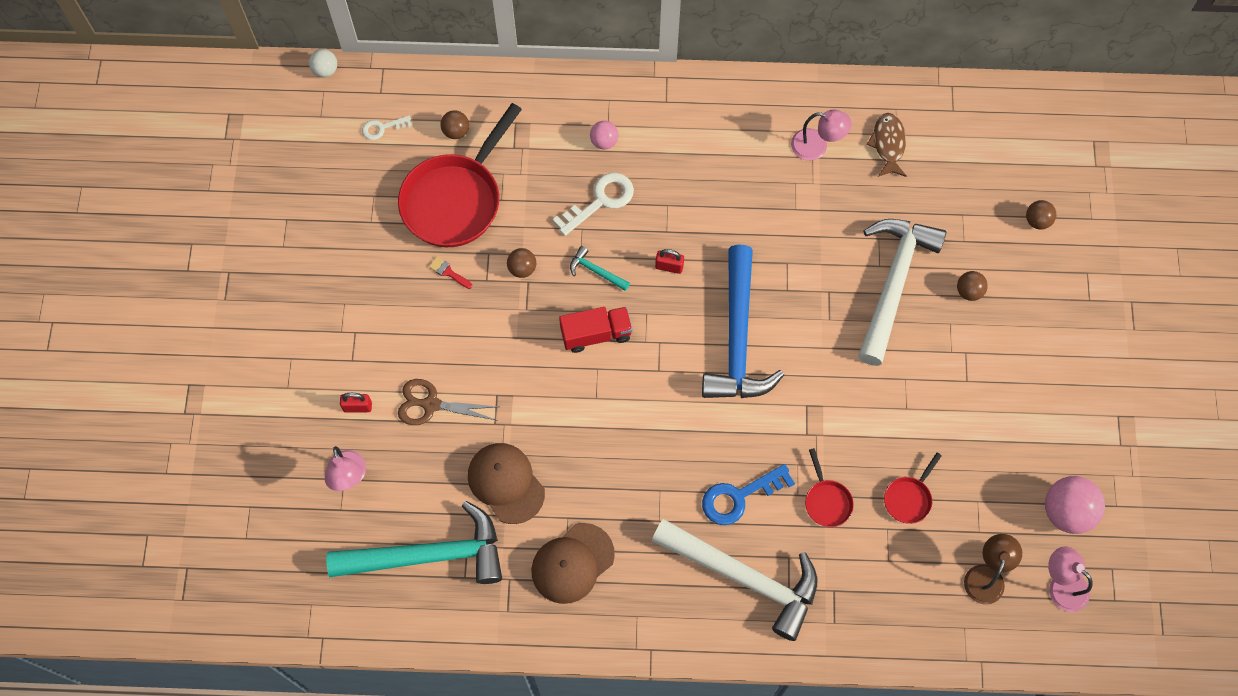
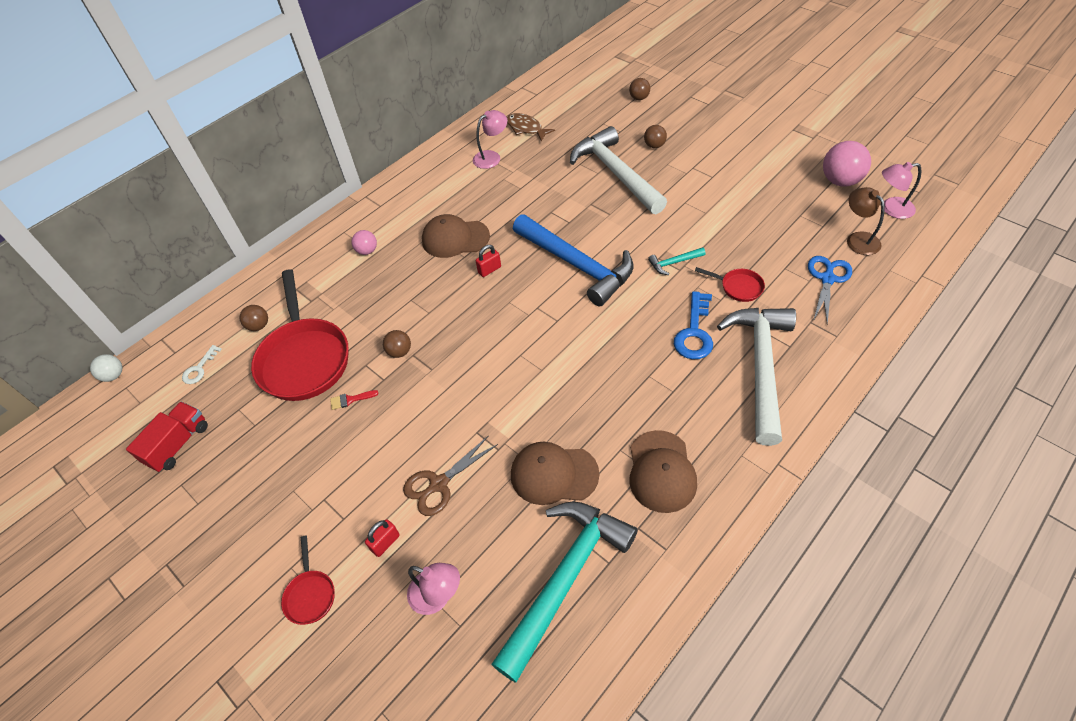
camera: 45 degrees left, 15 degrees down
(596, 271) = (449, 310): turquoise hammer -> turquoise hammer (674, 263)
(596, 334) = (494, 339): red truck -> red truck (178, 444)
(600, 201) = (404, 277): white key -> none
(681, 205) = (455, 238): none -> brown cap
(744, 577) = (761, 367): white hammer -> white hammer turned 60 degrees counterclockwise
(904, 576) = (827, 279): none -> blue scissors
(909, 498) = (771, 245): red pan -> red pan (310, 595)

